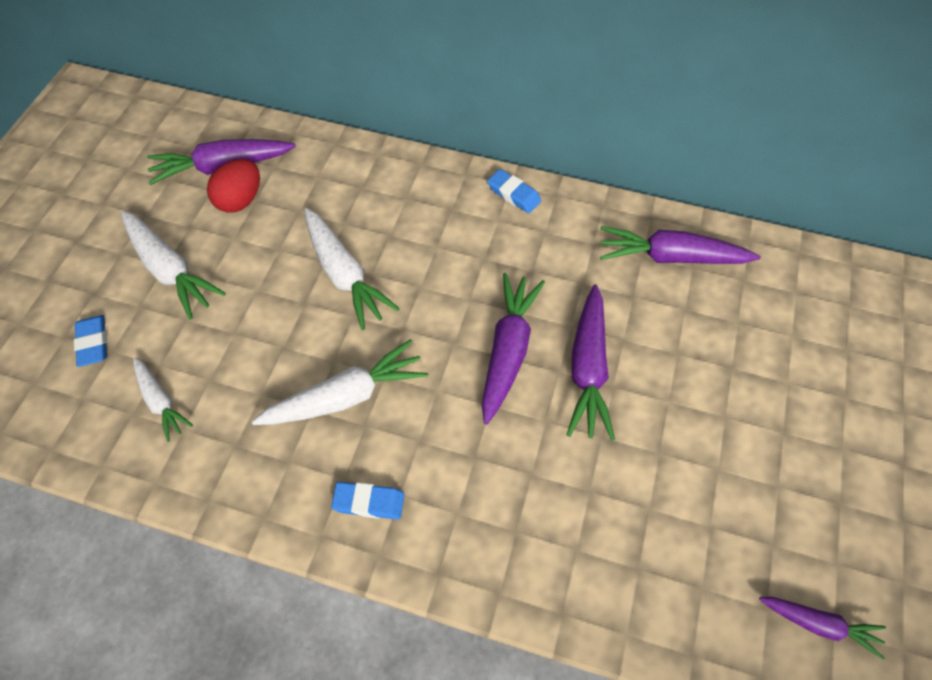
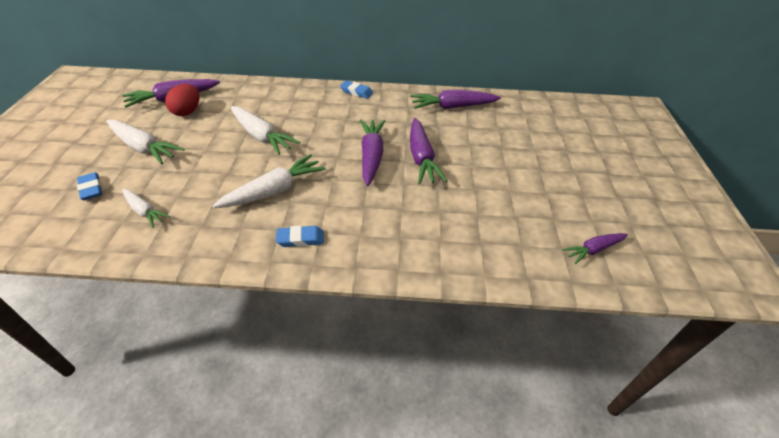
camera: 15 degrees left, 15 degrees down
(818, 624) = (593, 250): purple carrot -> purple carrot turned 150 degrees clockwise

